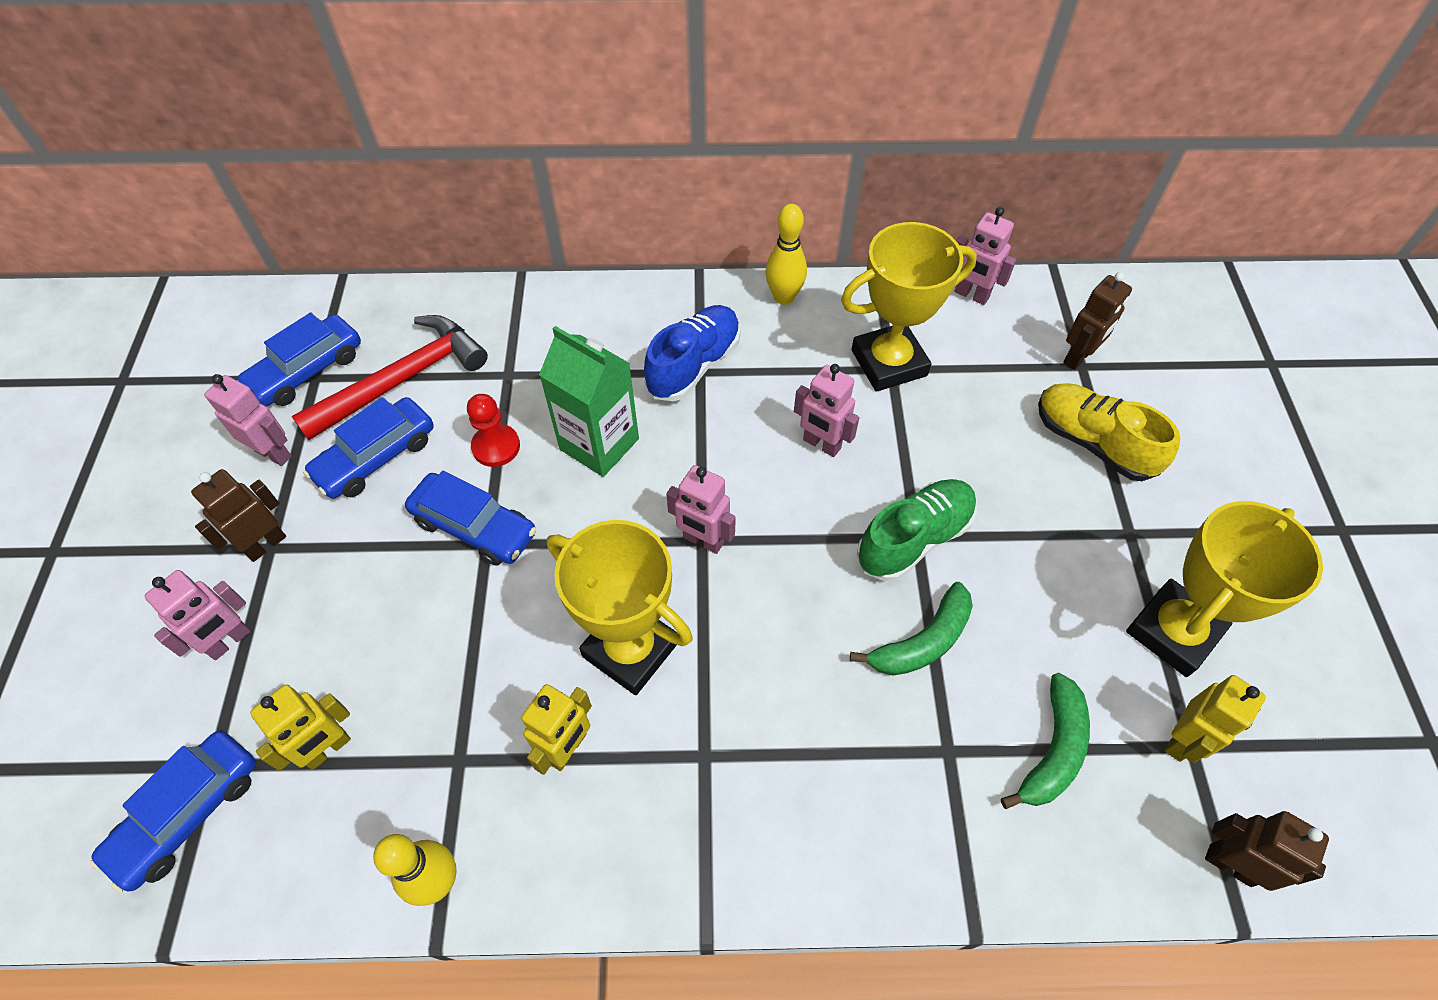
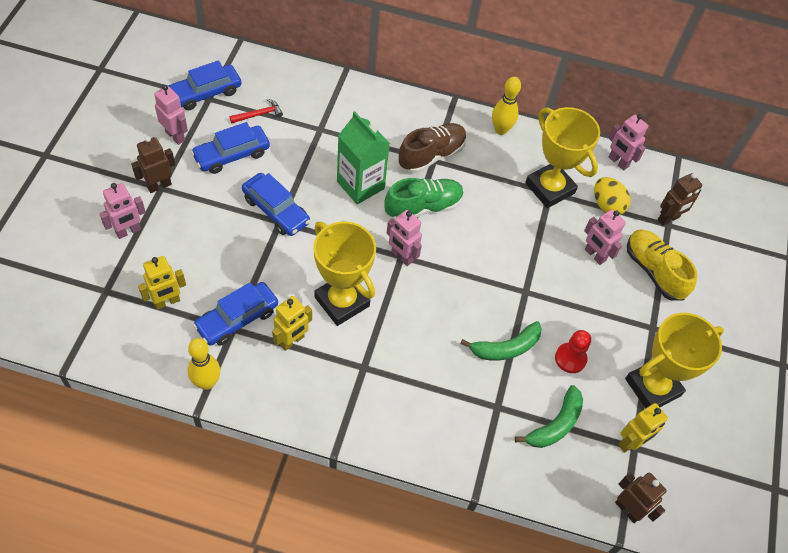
camera: 10 degrees right, 0 degrees up
(188, 813) = (89, 310): blue car -> blue car (237, 319)
(403, 379) = (259, 114): red hammer -> red hammer, size x0.45
(496, 447) = (301, 169): red pawn -> red pawn (570, 358)
(694, 365) = (431, 155): blue shoe -> brown shoe
(821, 444) = (490, 224): pink robot -> pink robot (594, 255)
(889, 363) = (549, 188): yellow trophy -> yellow trophy turned 60 degrees clockwise
(914, 539) = (523, 292): green shoe -> green shoe (423, 207)
(982, 363) = (607, 205): none -> yellow egg

